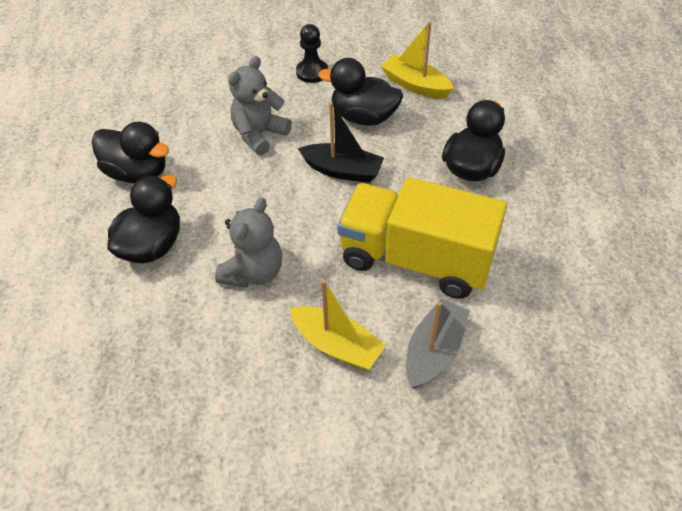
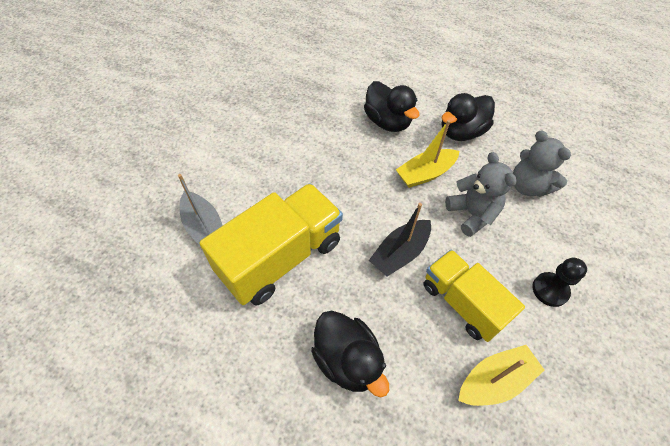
camera: 115 degrees right, 5 degrees up
(253, 272) = (333, 162): grey teddy bear -> grey teddy bear (528, 186)
(337, 345) = (249, 181): yellow boat -> yellow boat (425, 174)
(363, 117) = (462, 303): black duck -> yellow truck

